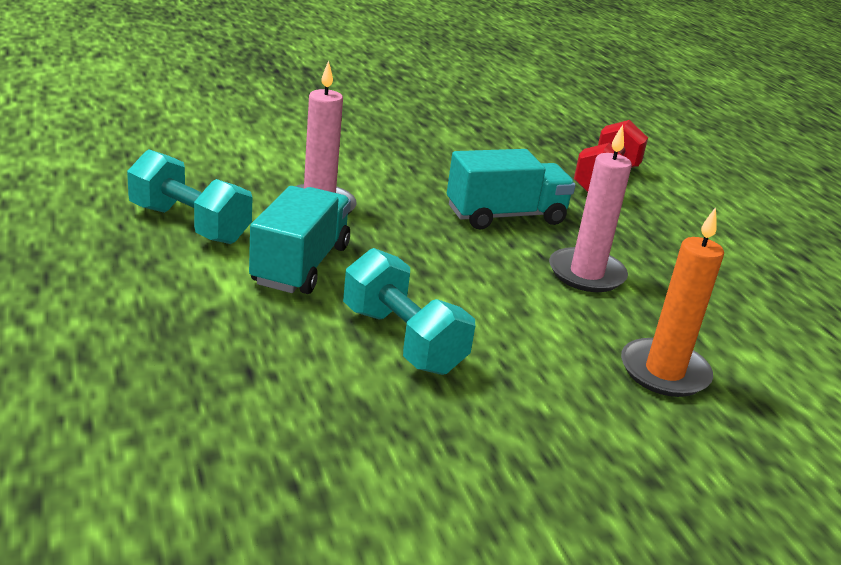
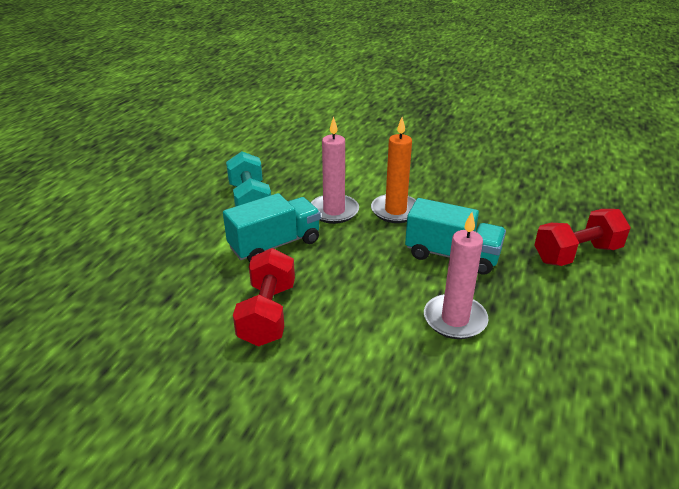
camera: 45 degrees right, 5 degrees up
(402, 340) = (267, 314): turquoise dumbbell -> red dumbbell
(664, 372) = (411, 417): orange candle -> orange candle (395, 211)

